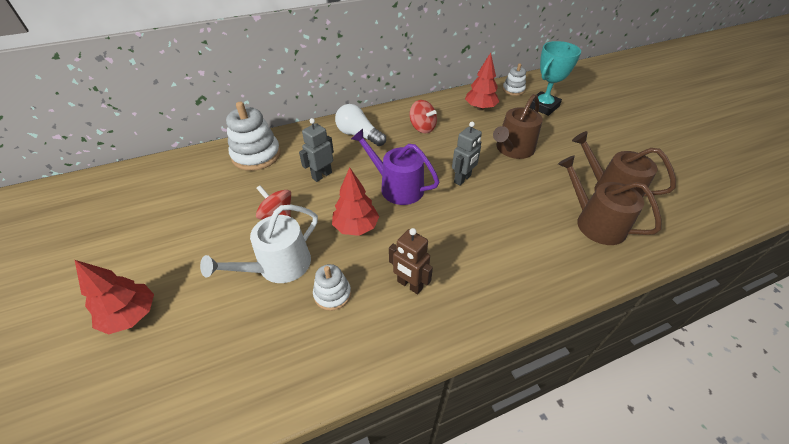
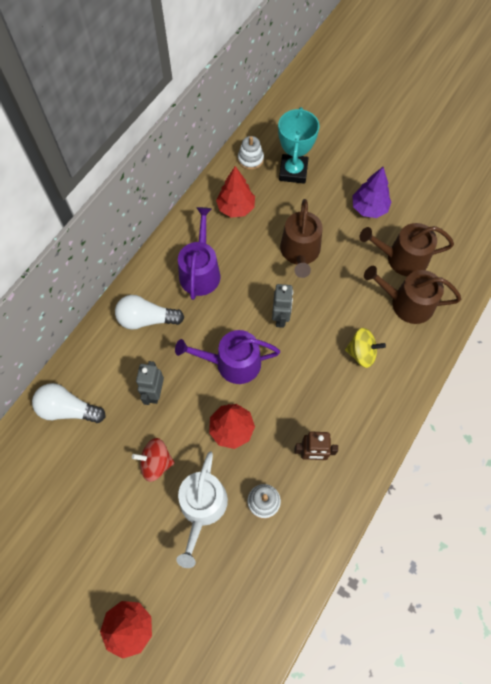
camera: 35 degrees left, 20 degrees up
(256, 155) = (68, 409): white stacking toy -> white light bulb
(422, 128) = (200, 271): red spinning top -> purple watering can
(520, 236) = (361, 353): none -> yellow spinning top
(597, 149) = (369, 208): none -> purple tree

